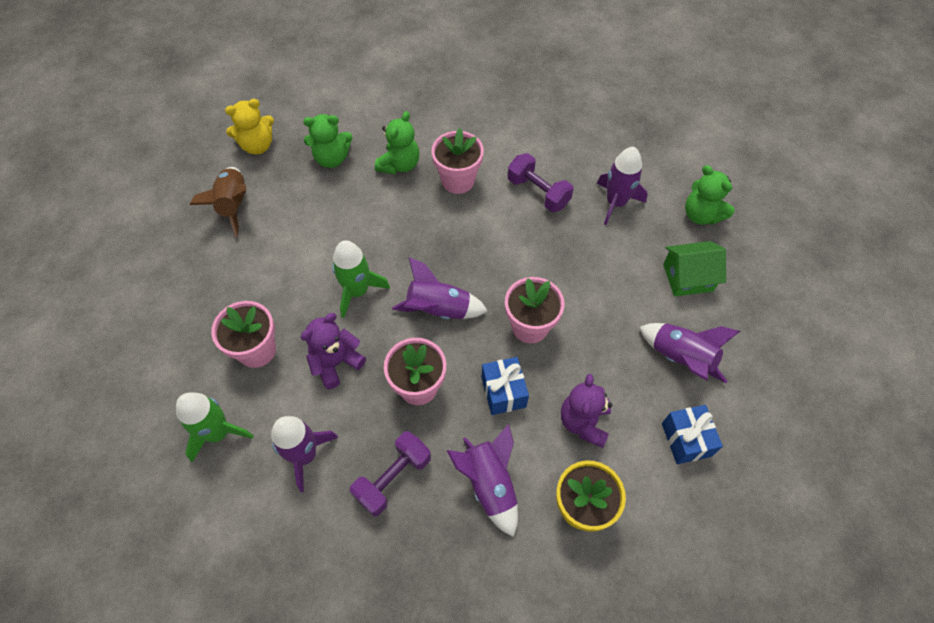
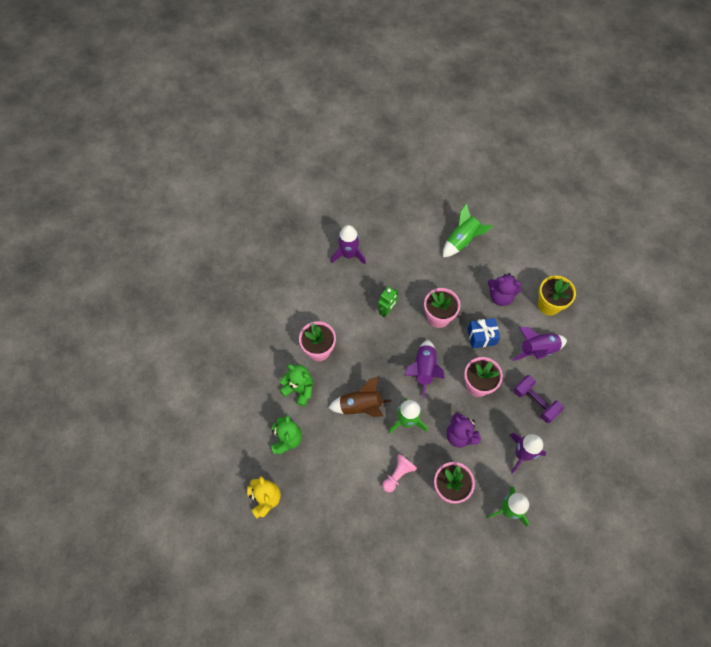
camera: 85 degrees left, 5 degrees up
(234, 205) = (324, 513): brown rocket -> brown rocket (360, 406)
(280, 284) = (398, 474): none -> pink pawn
(530, 256) = (387, 310): none -> green robot
(538, 192) = (335, 299): purple dumbbell -> none
(680, 358) = (462, 241): purple rocket -> green rocket
(686, 439) = (510, 248): blue gift -> none
(688, 277) = (408, 226): green house -> none
(701, 215) = (363, 209): green teddy bear -> none

